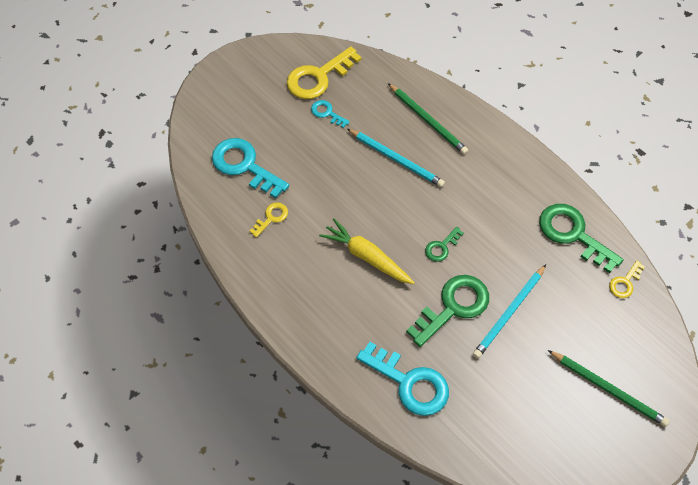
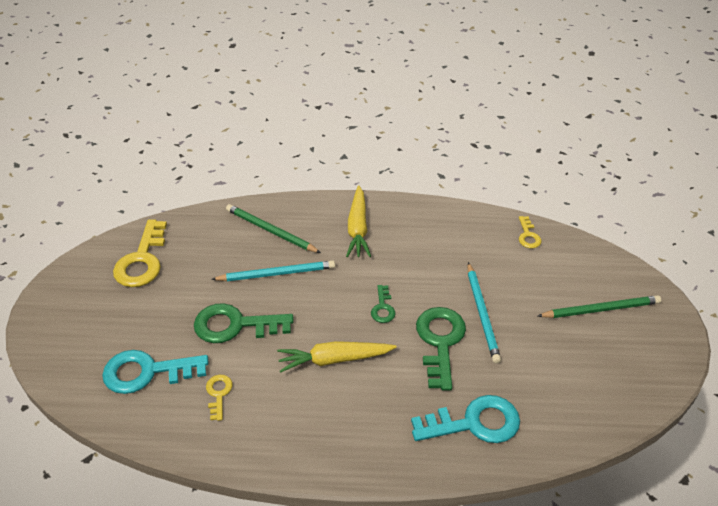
camera: 45 degrees left, 15 degrees down
(327, 113) = (180, 281): turquoise key -> none
(428, 120) = (270, 231): green pencil -> green pencil turned 150 degrees counterclockwise
(494, 169) = (358, 228): none -> yellow carrot
(573, 234) = (461, 231): green key -> green key (235, 325)

